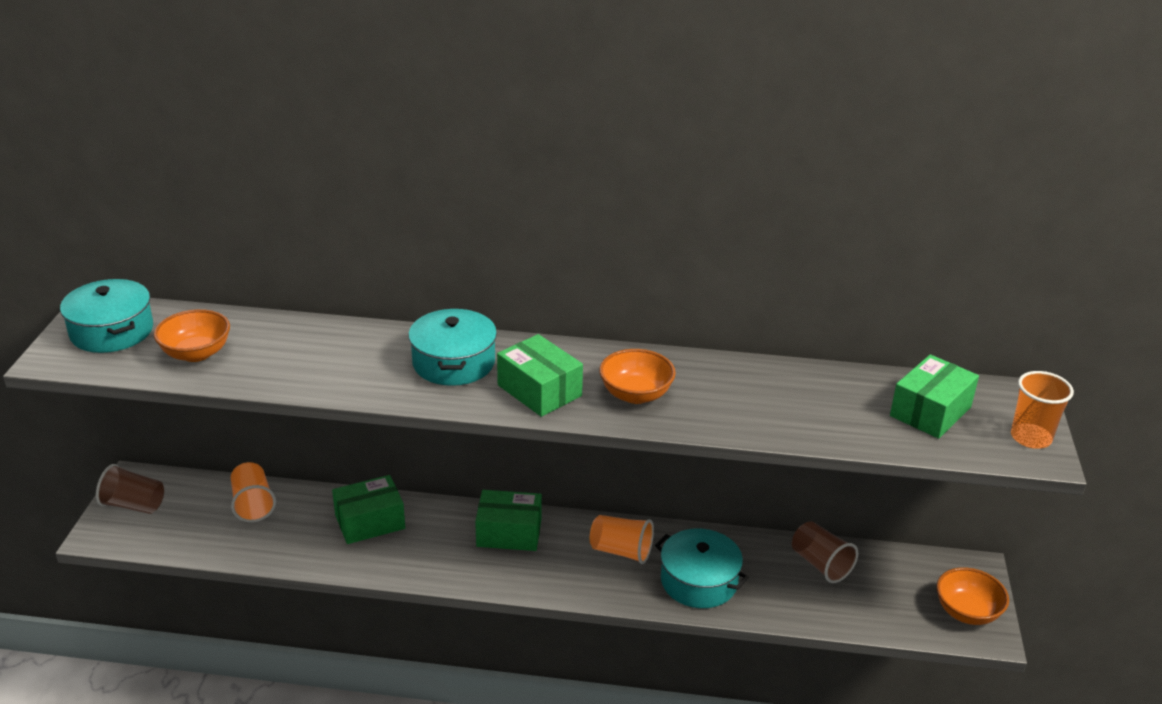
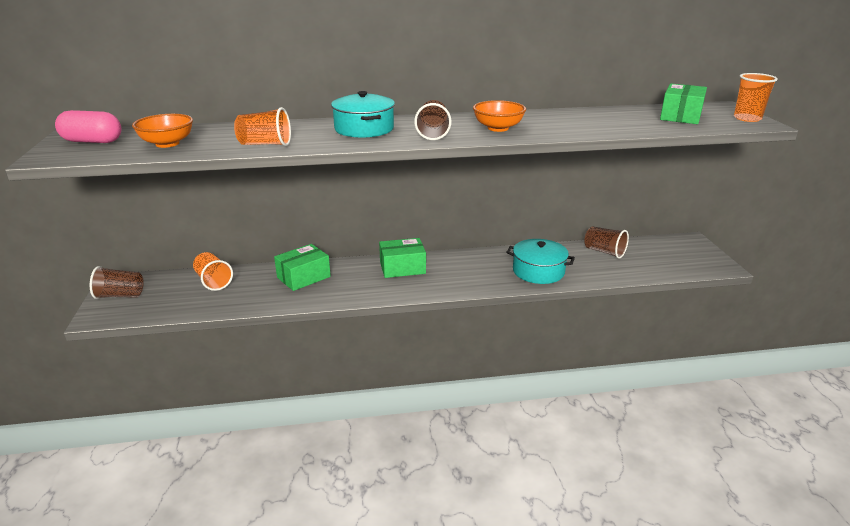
camera: 15 degrees left, 5 degrees down
(112, 331) = (92, 141): turquoise pot -> pink capsule
(539, 390) = (433, 133): green box -> brown cup
(621, 551) = (480, 265): orange cup -> orange cup (265, 144)
(967, 612) = (702, 259): orange bowl -> none

